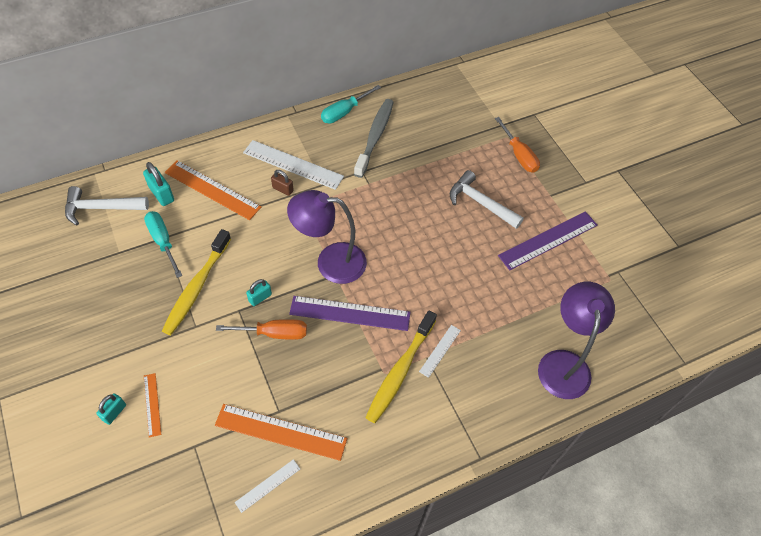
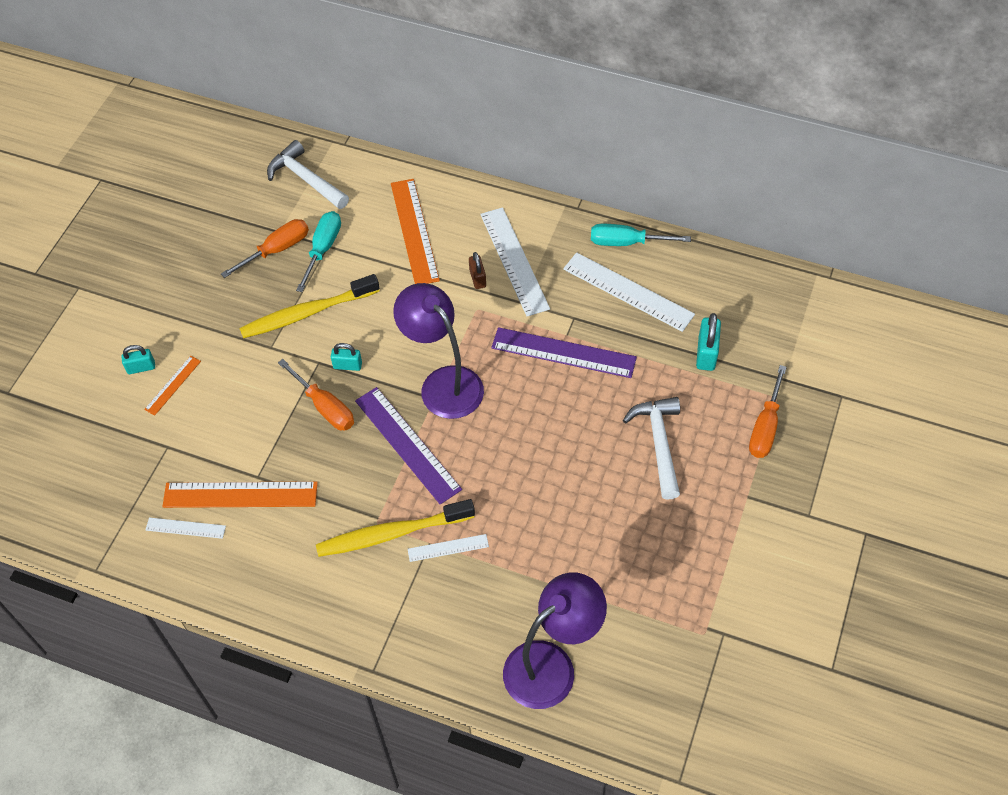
camera: 50 degrees right, 0 degrees up
(130, 265) = (276, 250): none -> orange screwdriver
(161, 194) = (367, 203): turquoise padlock -> turquoise padlock (706, 353)
(281, 432) = (240, 495): orange ruler -> orange ruler turned 60 degrees counterclockwise
(375, 137) = (628, 291): grey toothbrush -> white ruler
(548, 240) = (685, 538): purple ruler -> purple ruler (563, 352)

